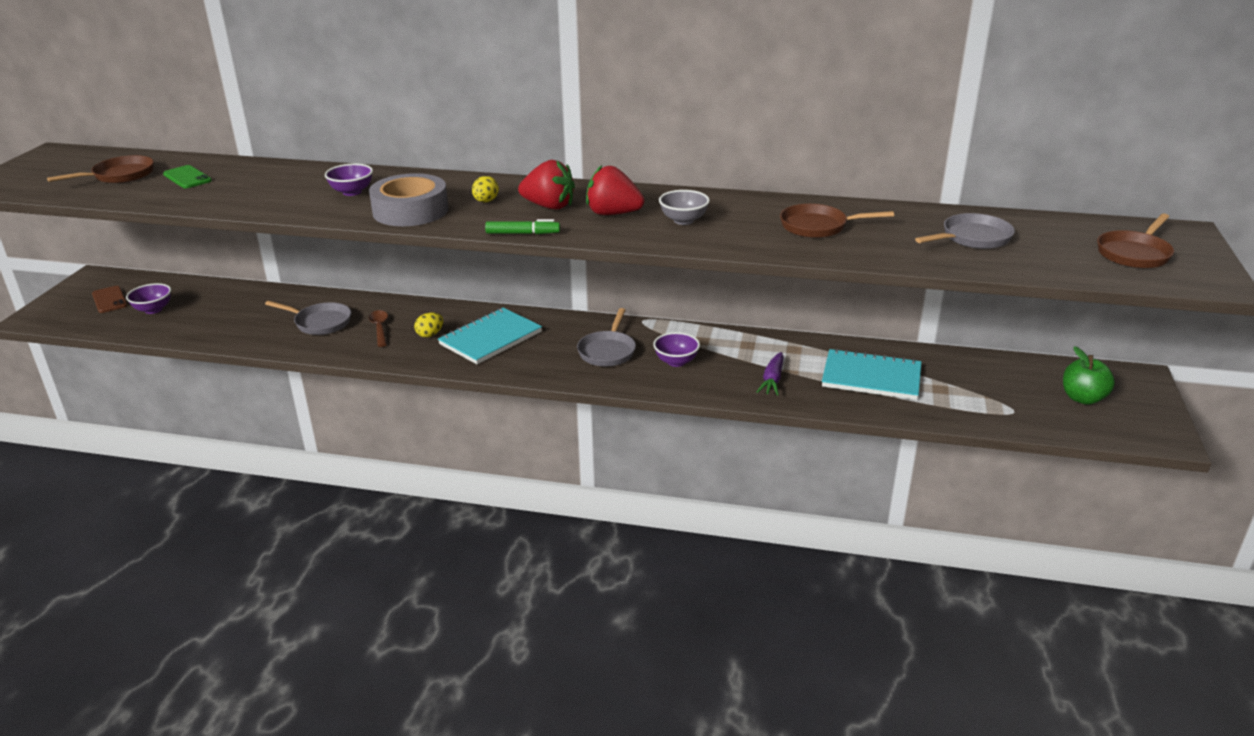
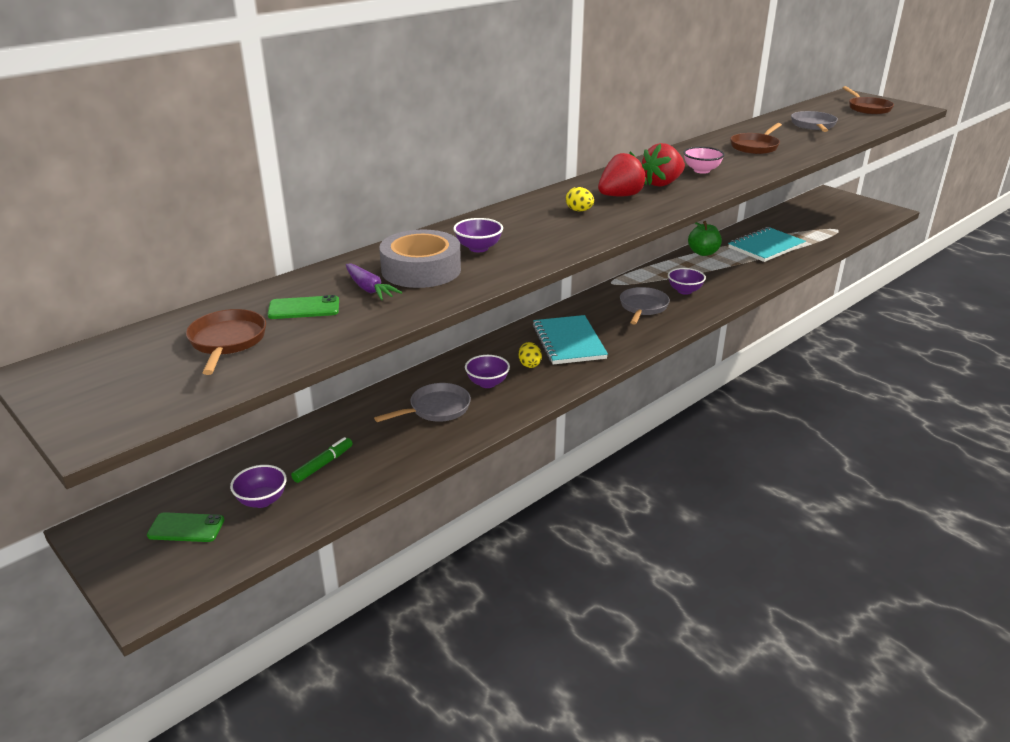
camera: 55 degrees left, 0 degrees up
(110, 300) = (186, 528): brown phone -> green phone
(379, 328) = (487, 383): brown spoon -> purple bowl
(410, 211) = (560, 237): grey tape -> grey tape (421, 270)
(522, 233) = (663, 214): green marker -> green marker (323, 464)
(607, 351) = (643, 307): grey pan -> grey pan turned 120 degrees counterclockwise
(683, 220) = (701, 170): grey bowl -> pink bowl
(772, 380) = (741, 272): purple carrot -> purple carrot (369, 289)
(1083, 398) = (838, 211): green apple -> green apple (703, 253)

